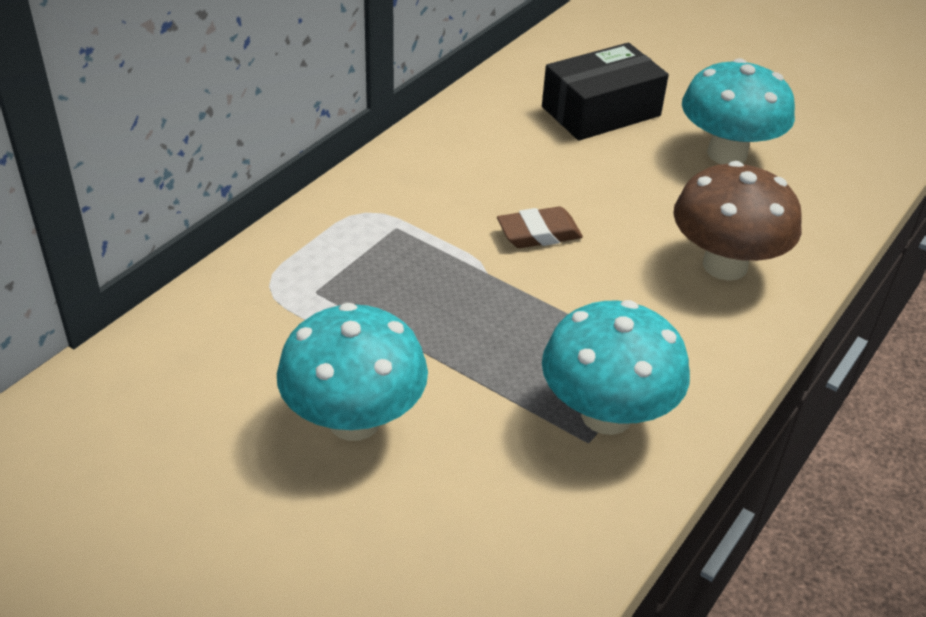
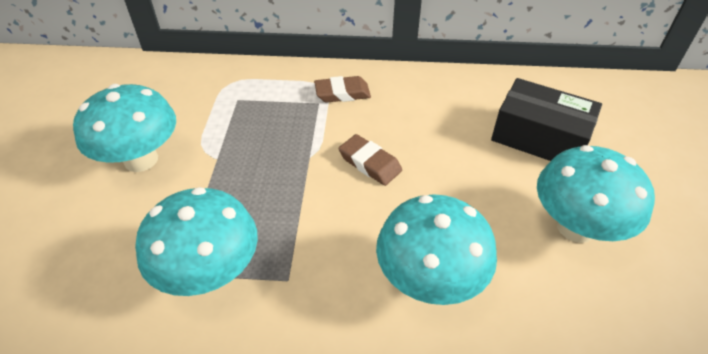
camera: 60 degrees right, 5 degrees up
(397, 201) = (342, 93): none -> brown eraser
(725, 265) = (429, 280): brown mushroom -> turquoise mushroom

